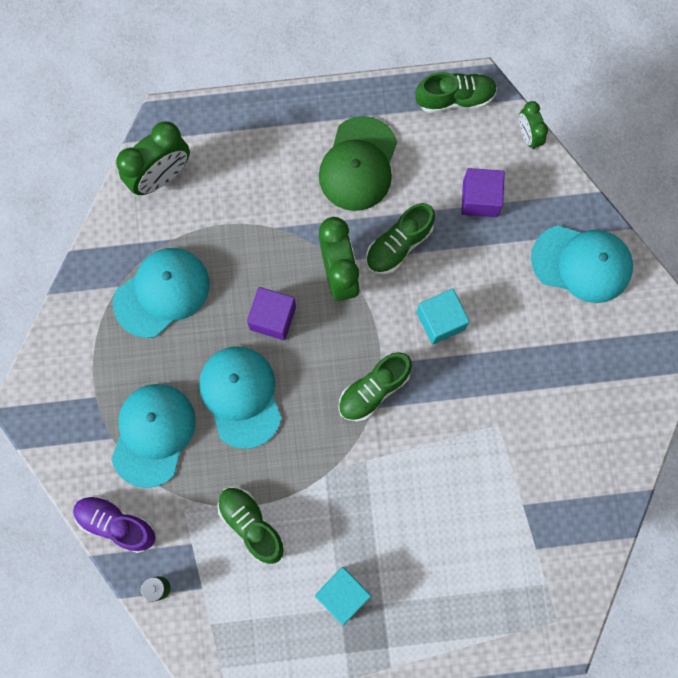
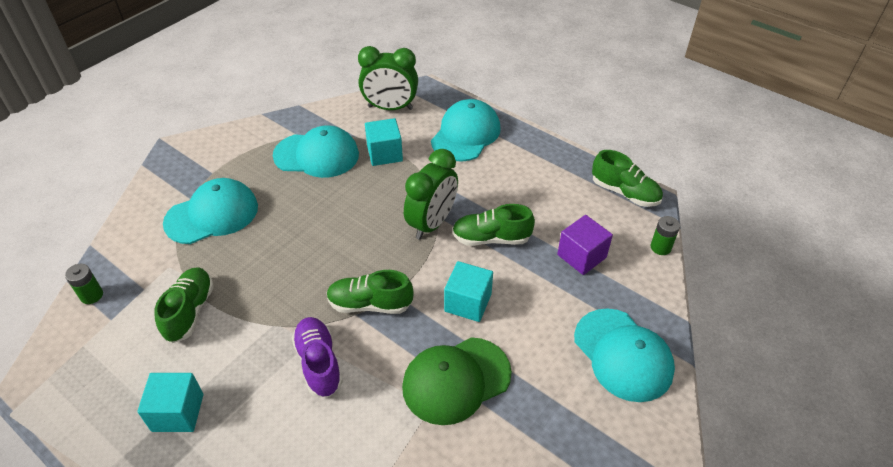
camera: 45 degrees right, 30 degrees down
(116, 524) = (126, 240): purple shoe -> purple shoe (319, 363)
(219, 236) = (384, 153): none -> turquoise cube
(241, 396) = (286, 237): turquoise cap -> turquoise cap (466, 134)
(273, 318) = (360, 214): purple cube -> none
(358, 164) = (516, 180): green cap -> green cap (456, 380)
(528, 135) = (660, 247): green clock -> green battery

